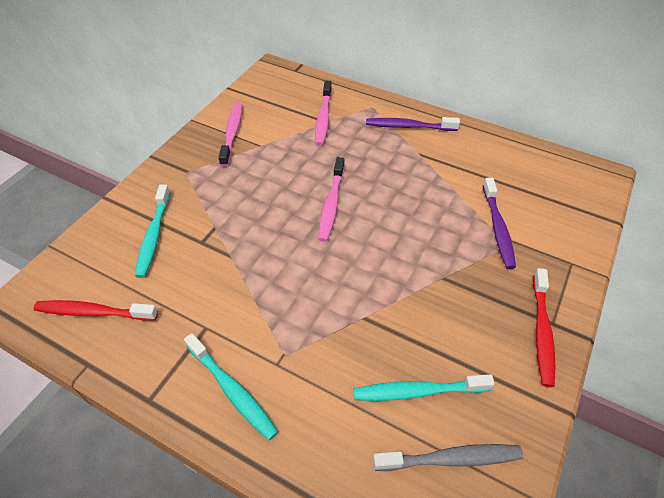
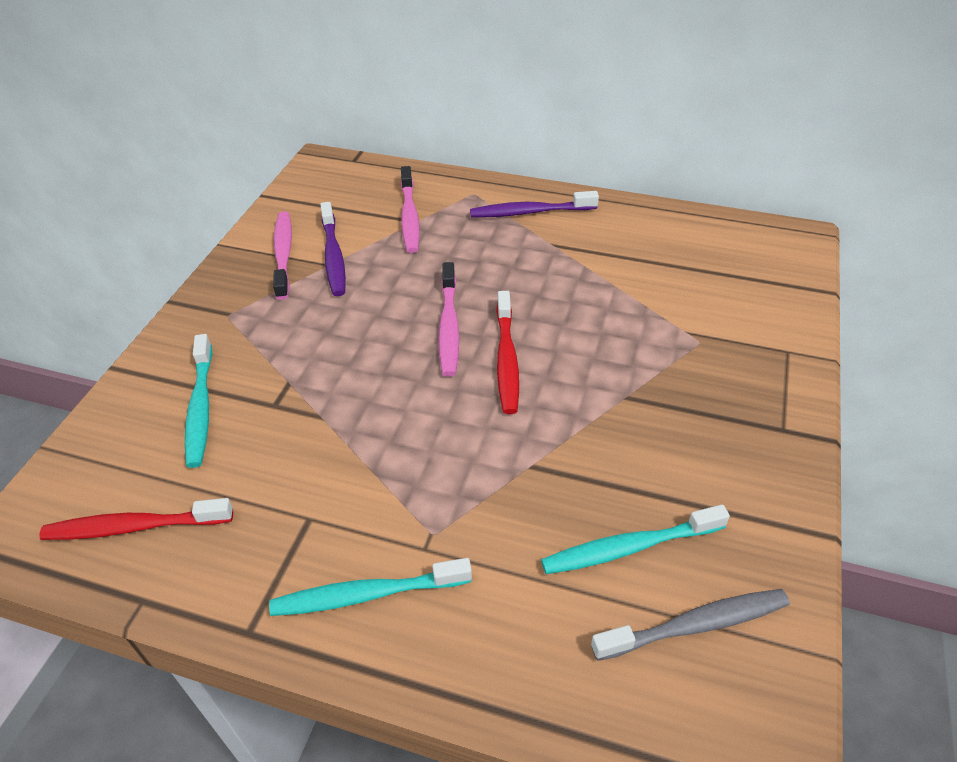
camera: 10 degrees left, 5 degrees down
(232, 389) = (368, 594): turquoise toothbrush -> turquoise toothbrush turned 135 degrees clockwise
(497, 227) = (681, 321): purple toothbrush -> purple toothbrush (333, 256)
(541, 330) = (771, 441): red toothbrush -> red toothbrush (506, 358)

